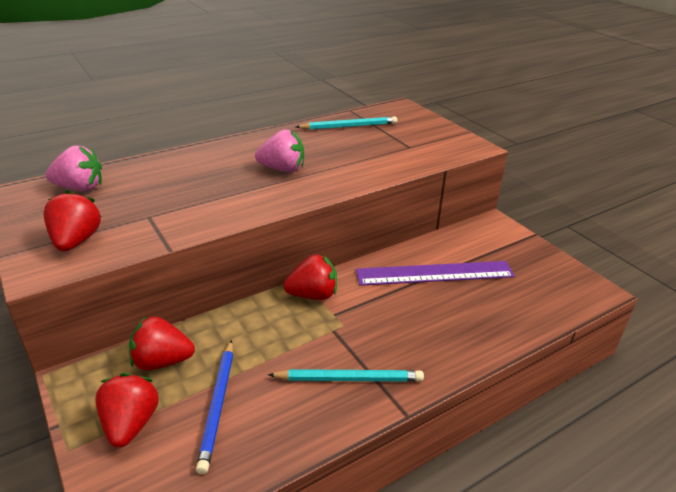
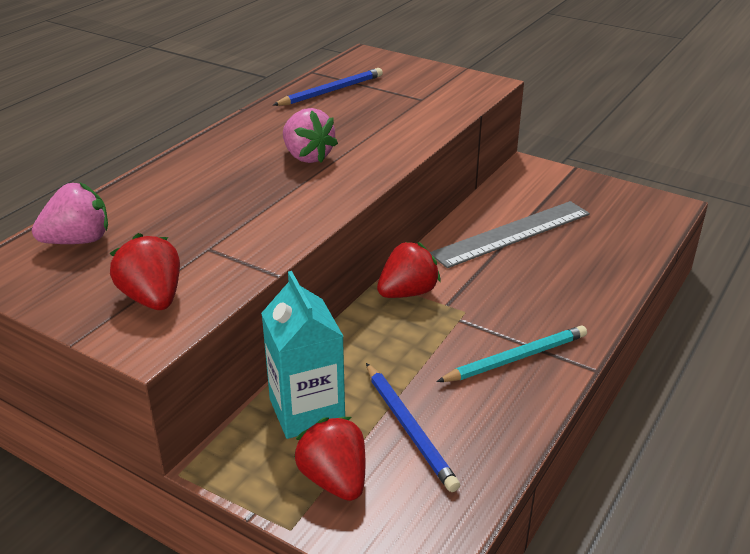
camera: 25 degrees left, 0 degrees up
(162, 361) = (307, 411): red strawberry -> turquoise carton
(282, 169) = (307, 157): pink strawberry -> pink strawberry turned 75 degrees clockwise
(349, 126) = (331, 91): turquoise pencil -> blue pencil
(434, 273) = (511, 233): purple ruler -> grey ruler

